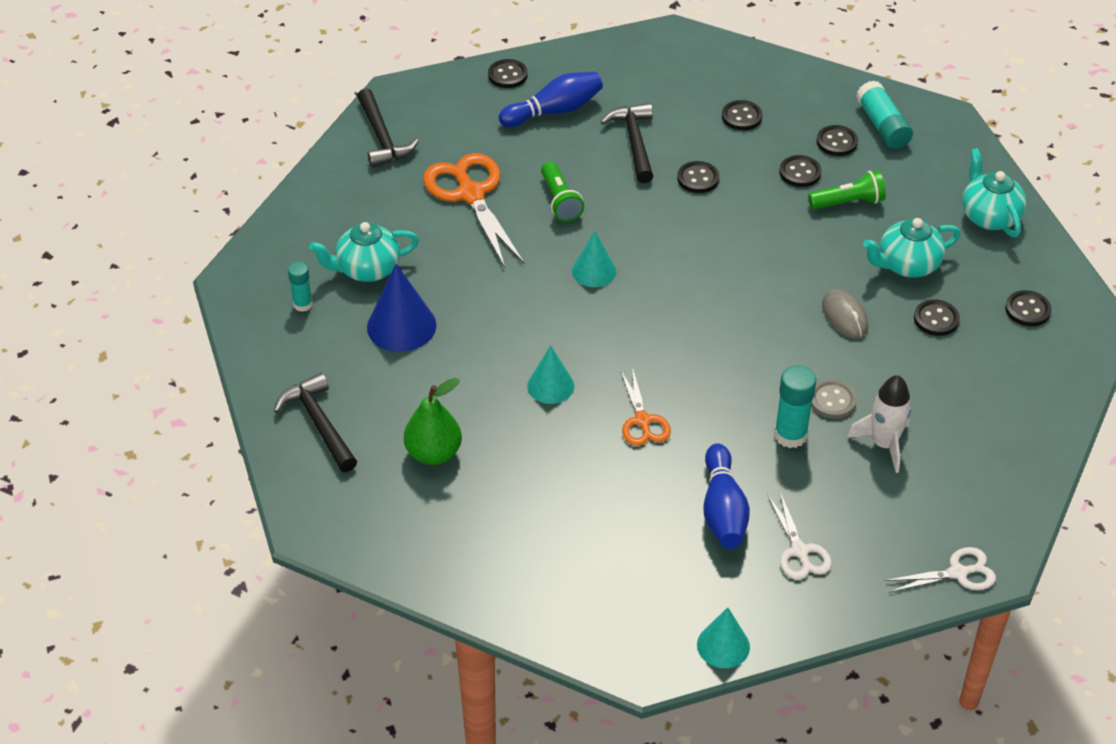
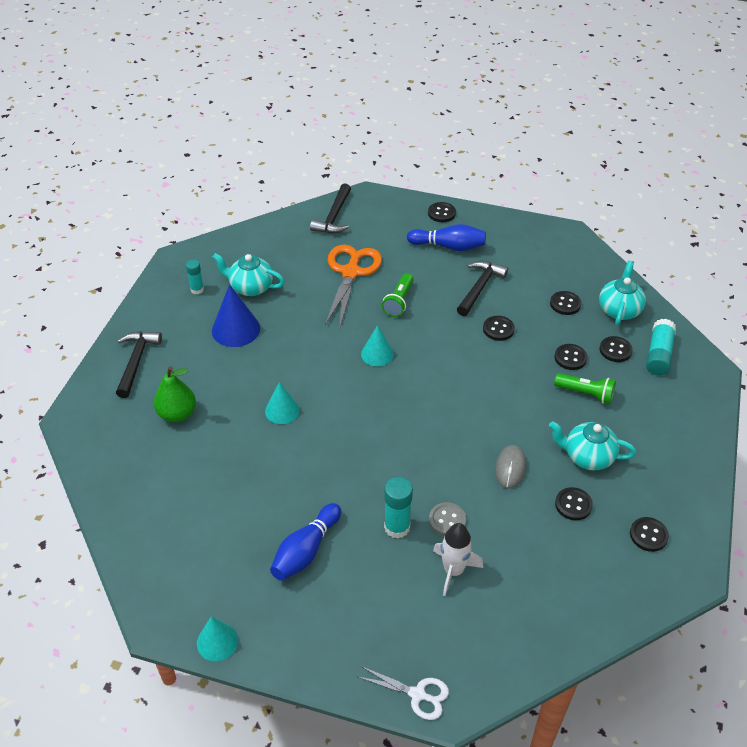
camera: 35 degrees right, 0 degrees up
(642, 421) = (314, 463): orange scissors -> none
(799, 551) = (327, 609): white scissors -> none
(989, 216) = (680, 454): turquoise teapot -> turquoise teapot (619, 310)

